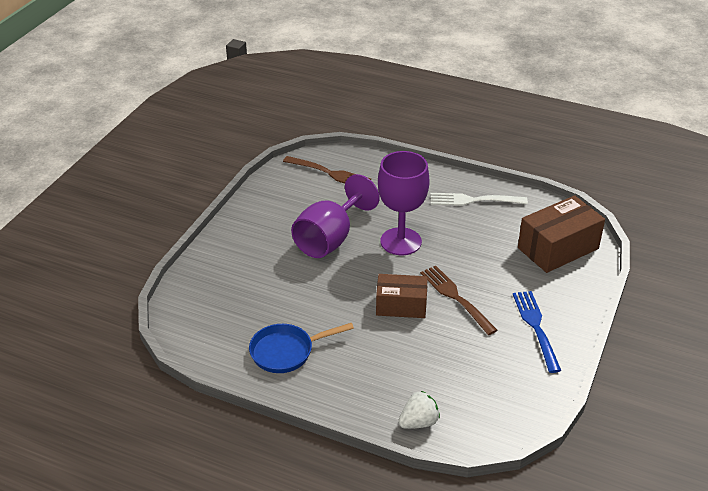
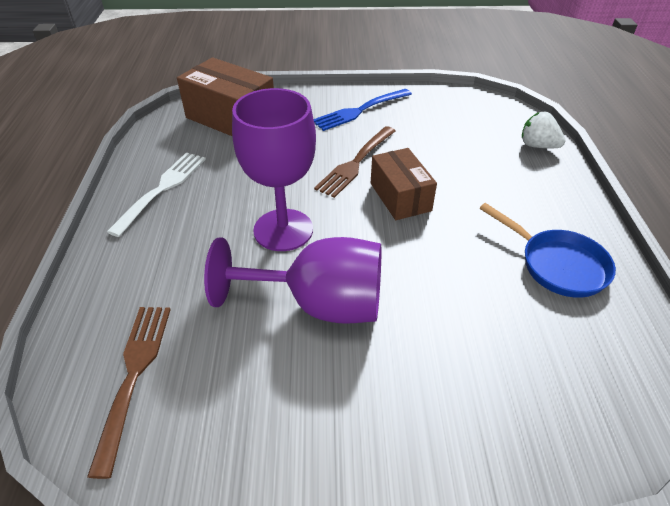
camera: 115 degrees left, 5 degrees up
(474, 200) = (162, 190): white fork -> white fork turned 135 degrees counterclockwise

